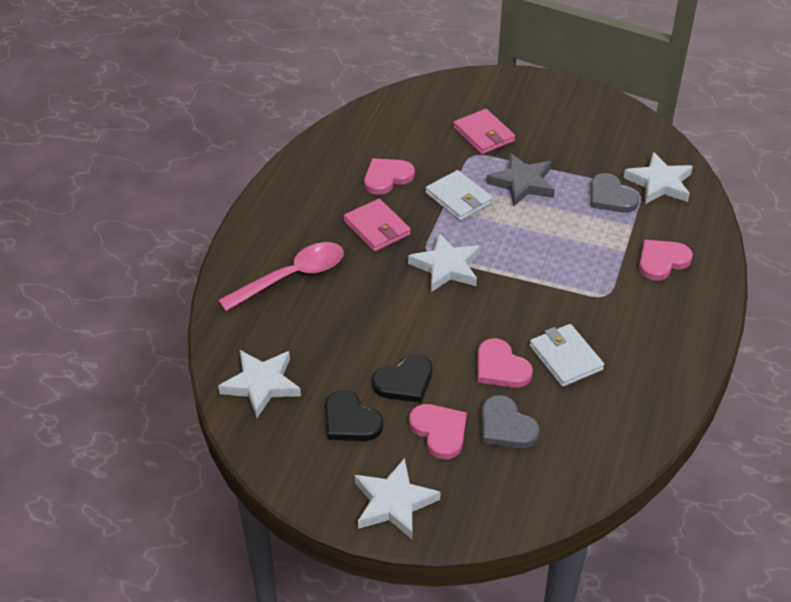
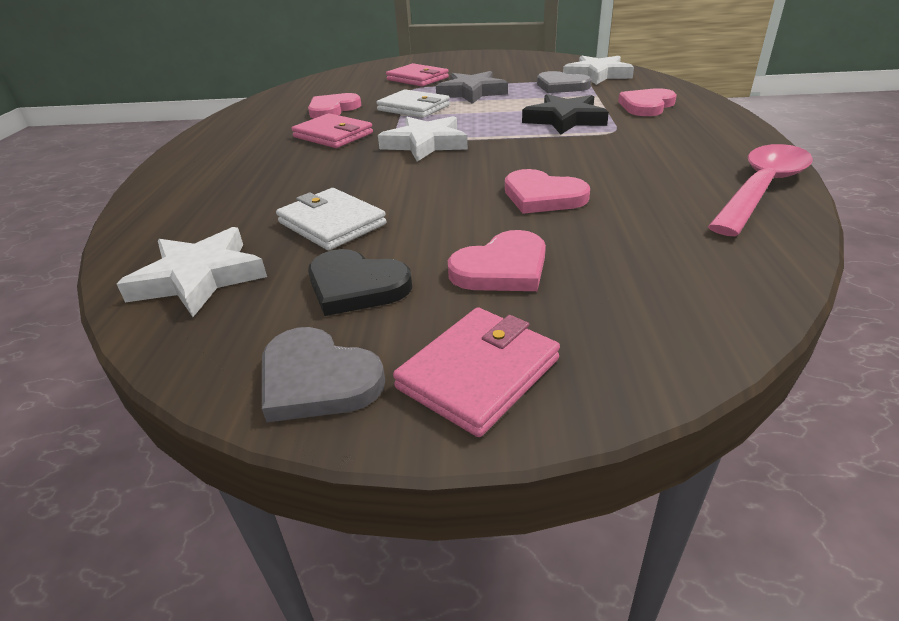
camera: 15 degrees left, 10 degrees down
(291, 277) = (236, 180): pink spoon -> pink spoon (761, 189)
(393, 503) = (478, 373): white star -> pink wallet
(404, 381) = (421, 232): black heart -> none
(439, 431) = (502, 268): pink heart -> pink heart turned 105 degrees clockwise
(506, 426) = (593, 243): grey heart -> grey heart (317, 379)
(565, 358) = (614, 175): white wallet -> white wallet (332, 223)
(577, 263) = (565, 119): none -> black star

